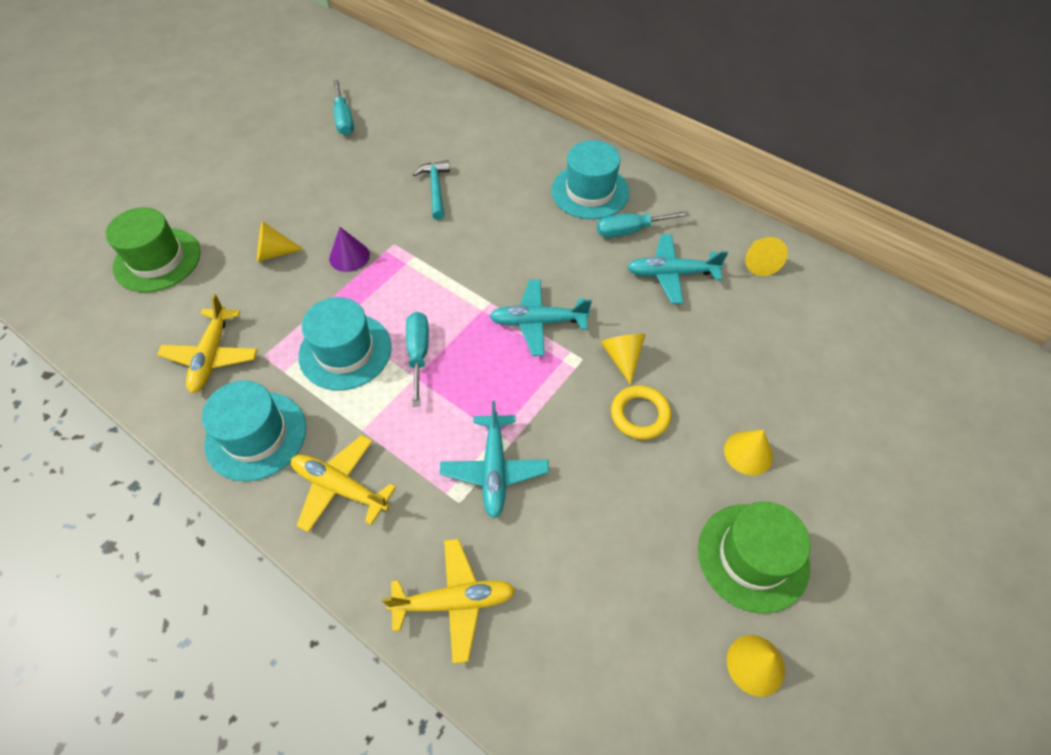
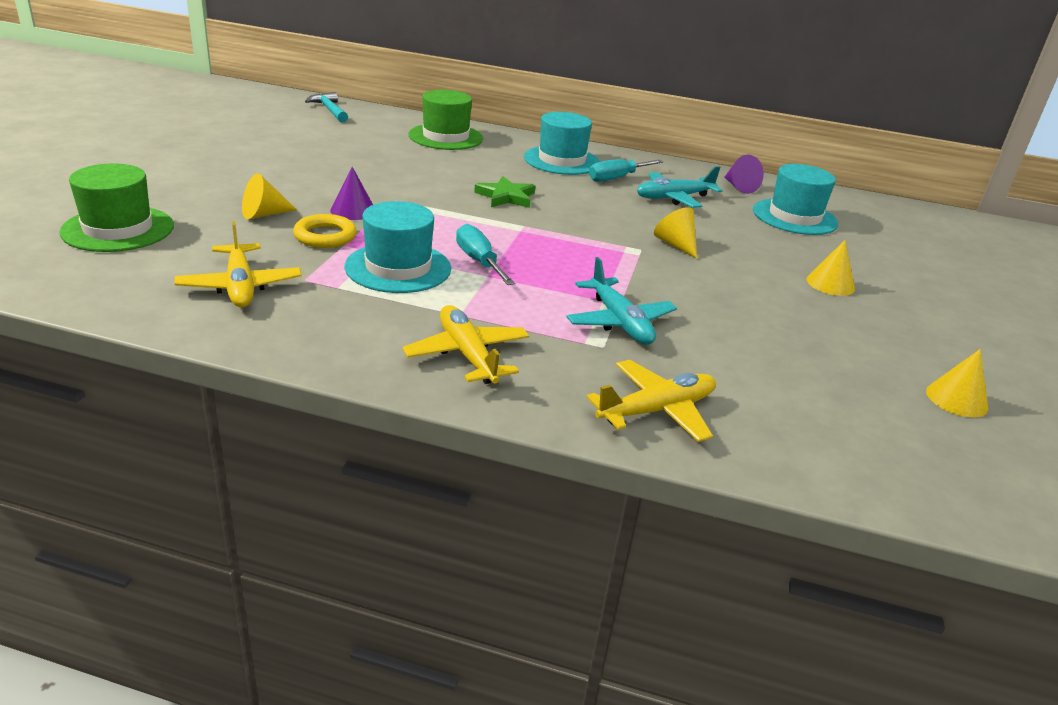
camera: 25 degrees left, 25 degrees down
(256, 435) = (339, 333): turquoise hat -> turquoise hat (794, 217)
(340, 487) = (467, 354): yellow plane -> yellow plane turned 60 degrees clockwise
(344, 119) = (279, 133): turquoise screwdriver -> none
(435, 189) = (412, 167): turquoise hammer -> turquoise hammer (329, 110)
(498, 251) = (506, 197): none -> green star
(537, 322) = (580, 232): turquoise plane -> none
(640, 415) = (721, 274): yellow ring -> yellow ring (325, 236)
(753, 557) = (891, 339): green hat -> green hat (445, 137)
(759, 262) = (739, 187): yellow cone -> purple cone

